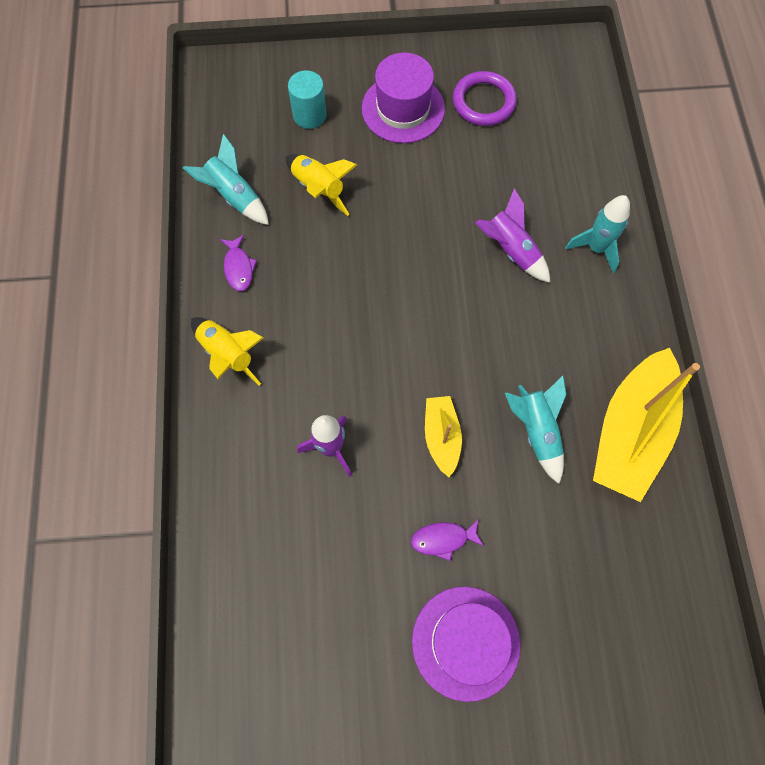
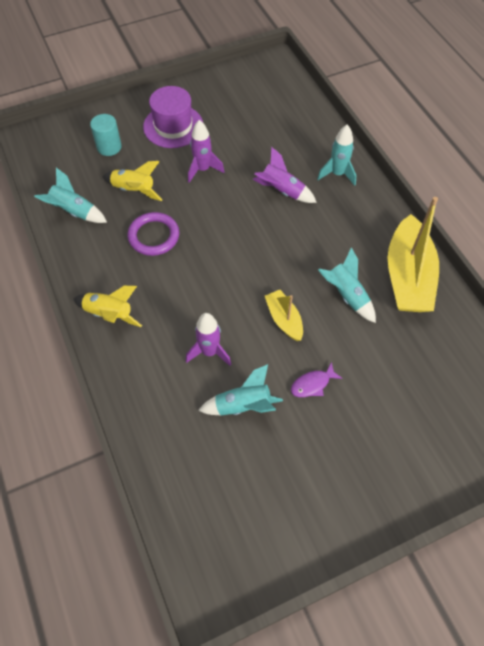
camera: 20 degrees left, 10 degrees down
(238, 267) = (95, 256): purple fish -> none
(345, 536) = (243, 405): none -> turquoise rocket
(418, 185) = (203, 169): none -> purple rocket
(465, 642) = (356, 445): purple hat -> none
(483, 102) = (226, 108): purple ring -> purple ring (154, 236)

